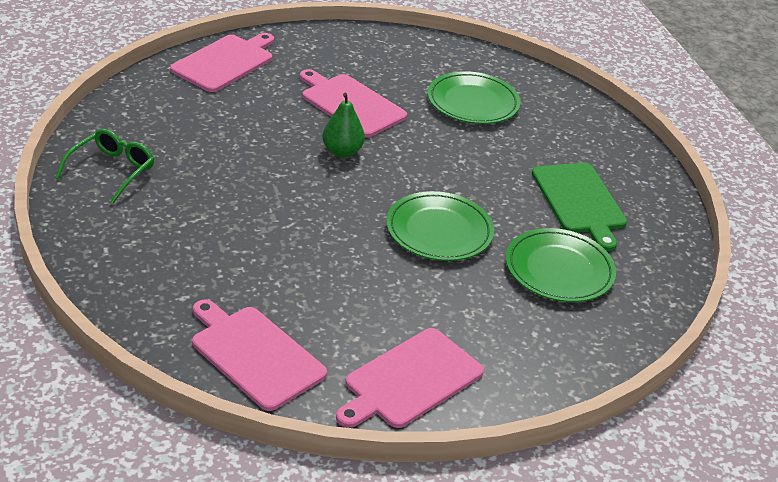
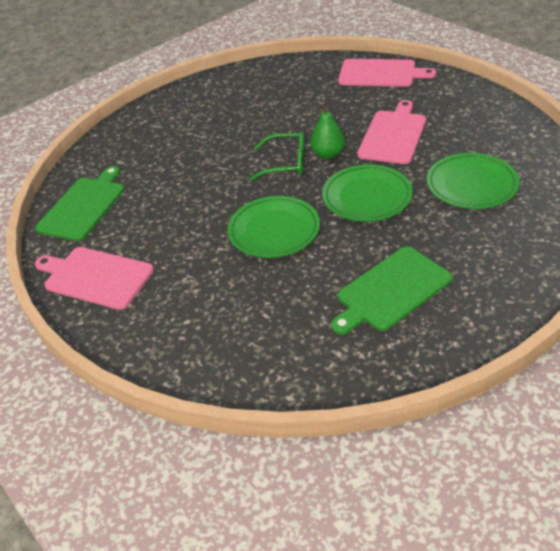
camera: 75 degrees right, 5 degrees up
(112, 171) = (218, 91): green glasses -> green glasses (286, 163)
(255, 355) = (83, 206): pink cutting board -> green cutting board
(559, 270) = (279, 309): green plate -> green plate (367, 197)

